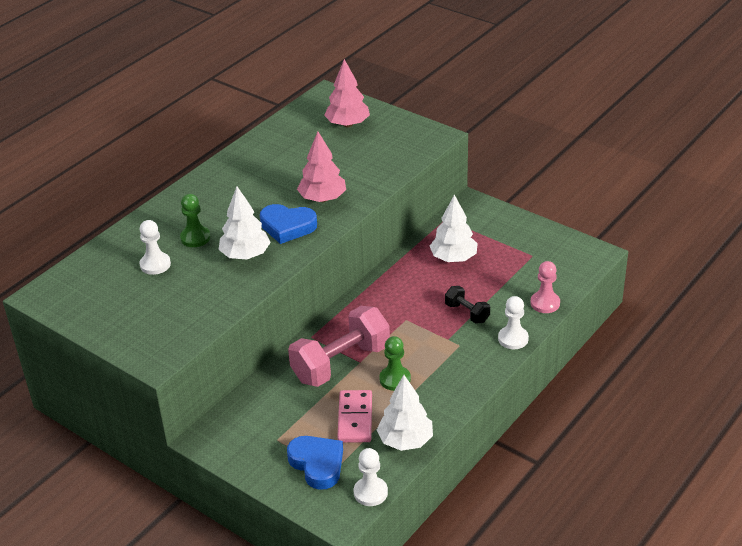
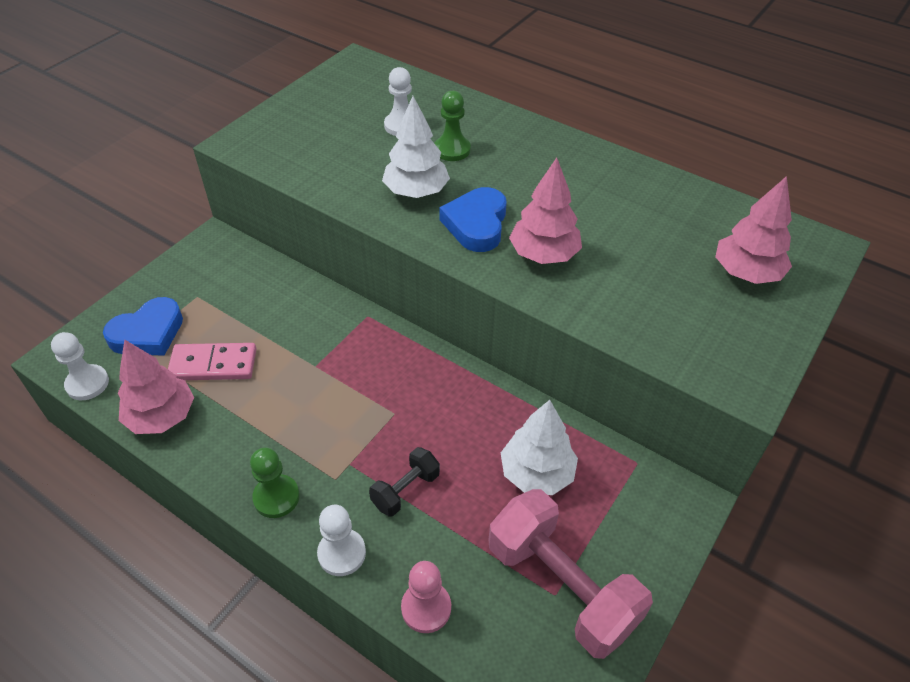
camera: 85 degrees right, 10 degrees up
(341, 363) = (314, 347): pink dumbbell -> pink dumbbell (561, 586)
(395, 379) = (276, 403): green pawn -> green pawn (276, 497)
(405, 441) = (161, 416): white tree -> pink tree

